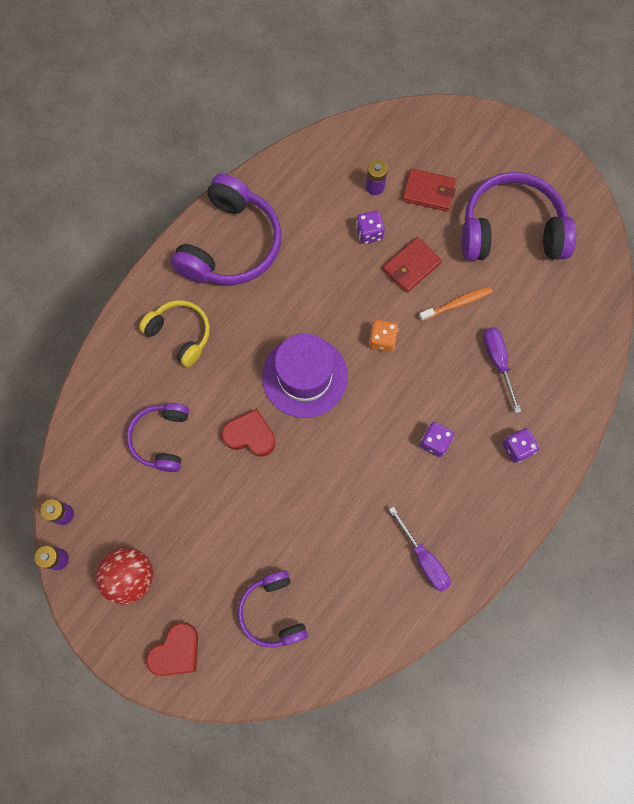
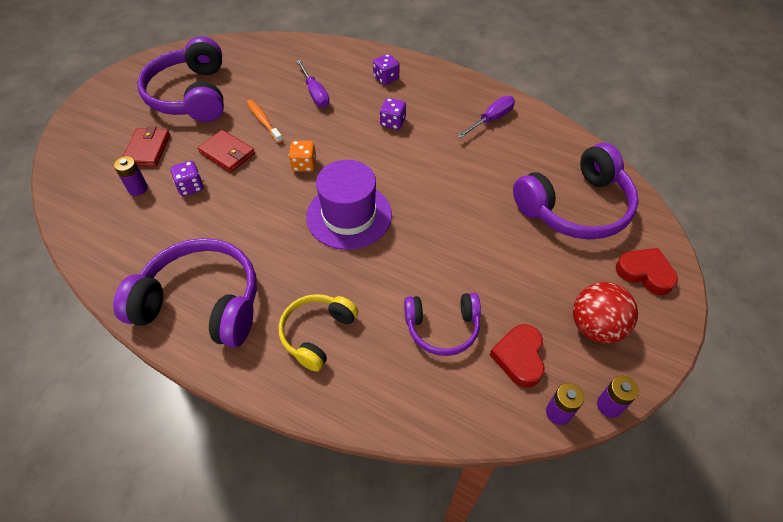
camera: 100 degrees left, 20 degrees down
(250, 435) = (418, 249): red heart -> red heart (519, 357)
(273, 611) = (575, 207): purple headphones -> purple headphones, size x1.70
(498, 362) = (315, 93): purple screwdriver -> purple screwdriver turned 90 degrees counterclockwise

